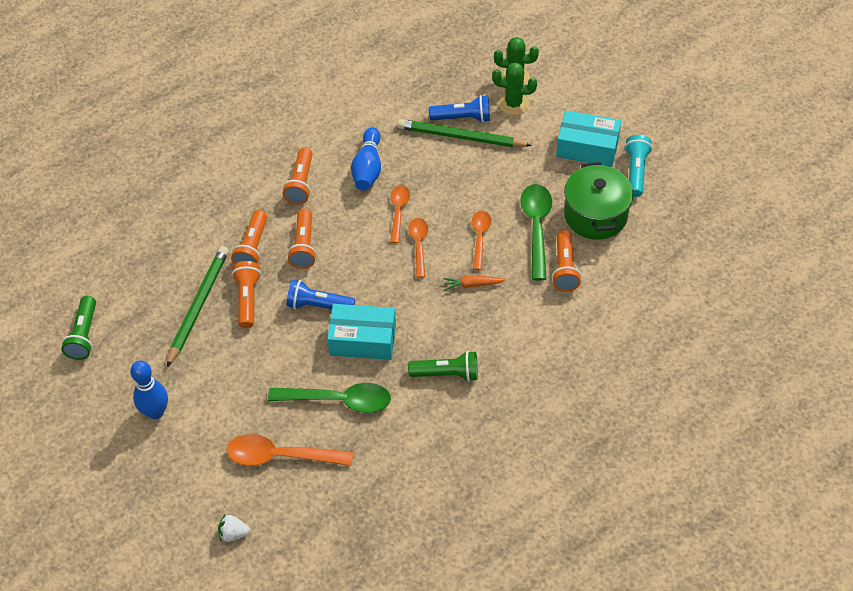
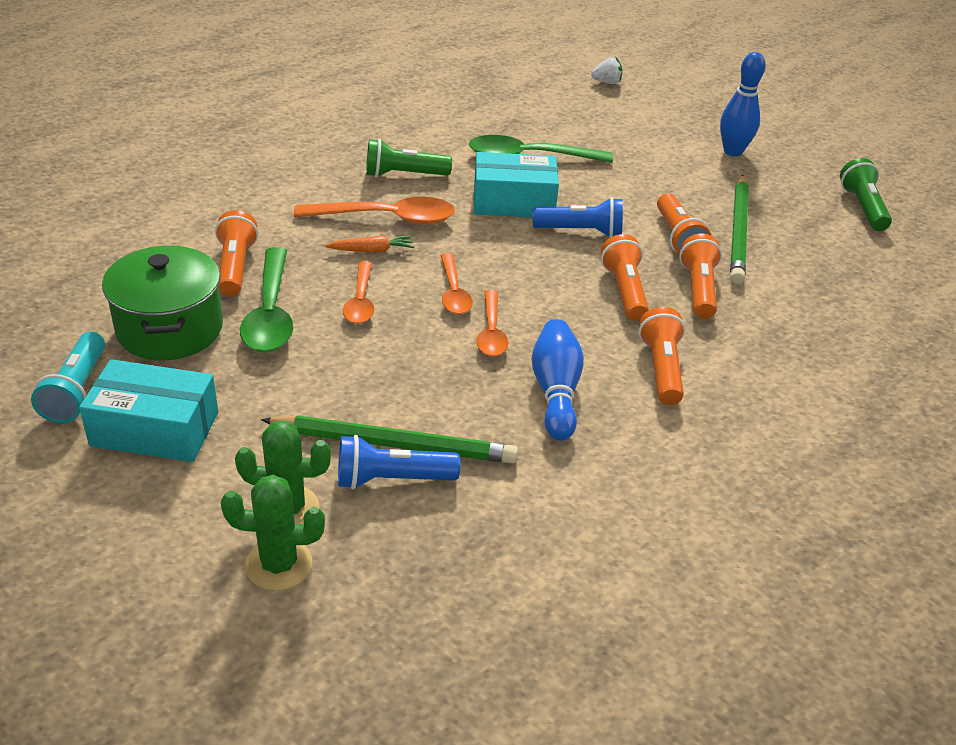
camera: 170 degrees right, 15 degrees down
(281, 456) = (580, 123): orange spoon -> orange spoon (386, 218)

